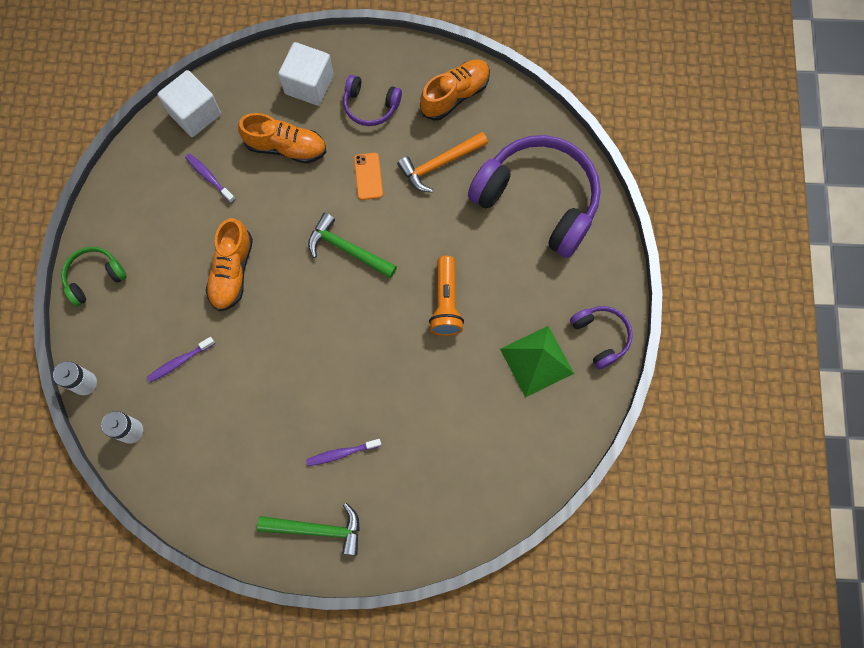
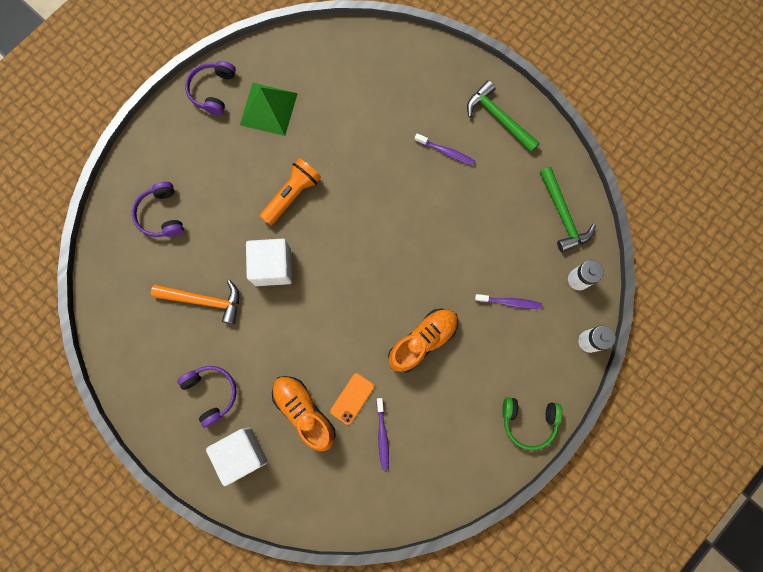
camera: 140 degrees left, 5 degrees up
(195, 114) = (351, 504): white cube -> white cube (272, 266)
(347, 249) = (326, 289): green hammer -> green hammer (562, 215)
(368, 176) = (263, 334): orange phone -> orange phone (352, 398)
(455, 95) = (141, 347): orange shoe -> none
(538, 200) = (161, 215): purple headphones -> purple headphones, size x0.48

